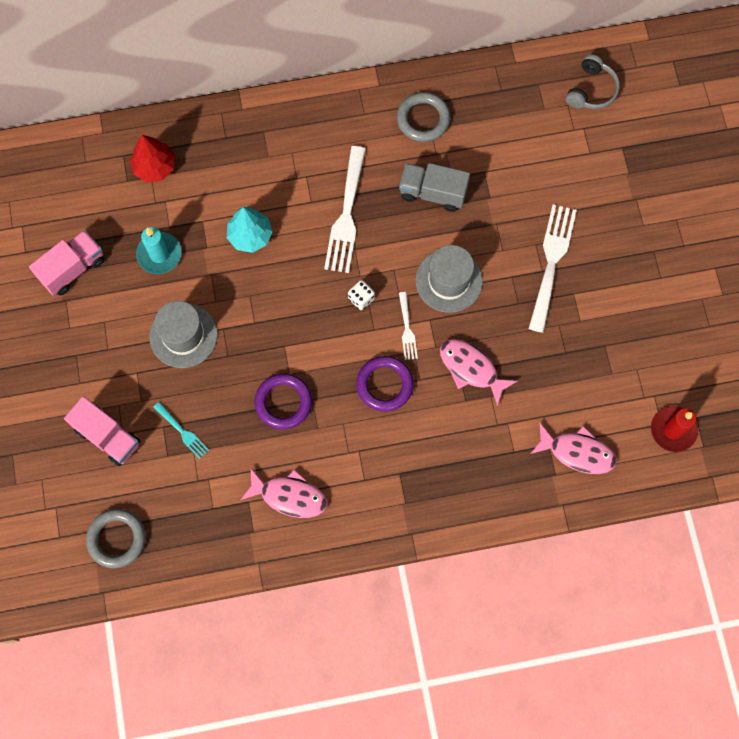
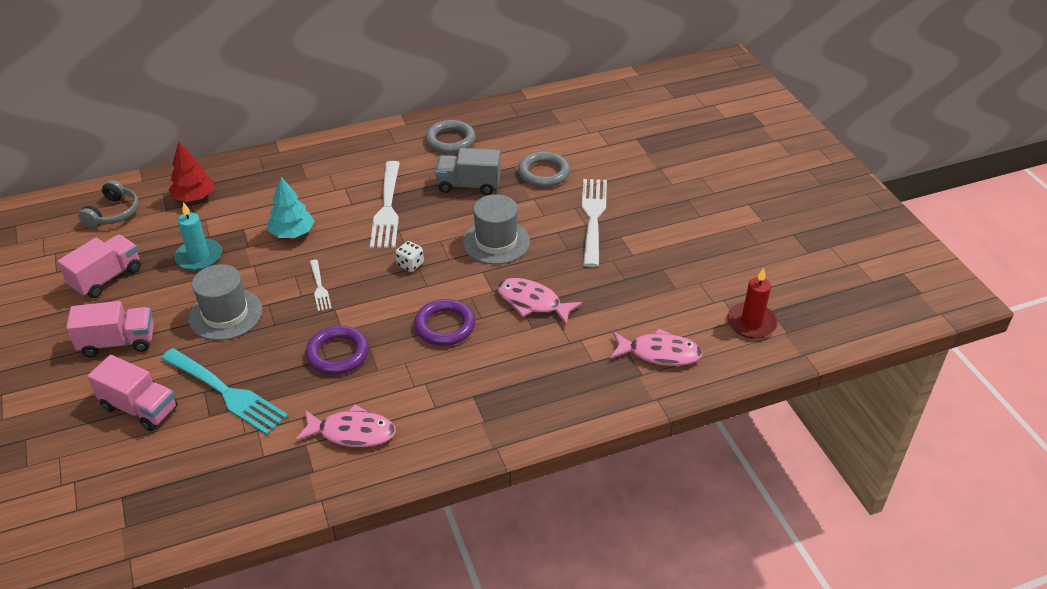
camera: 10 degrees left, 30 degrees down
(86, 354) = (118, 342): none -> pink truck
(116, 539) = (148, 501): grey ring -> grey ring (543, 173)
(182, 432) = (226, 392): turquoise fork -> turquoise fork, size x1.97
(407, 329) = (460, 281): white fork -> white fork (319, 287)
(591, 90) = (598, 108): grey headphones -> grey headphones (113, 213)

